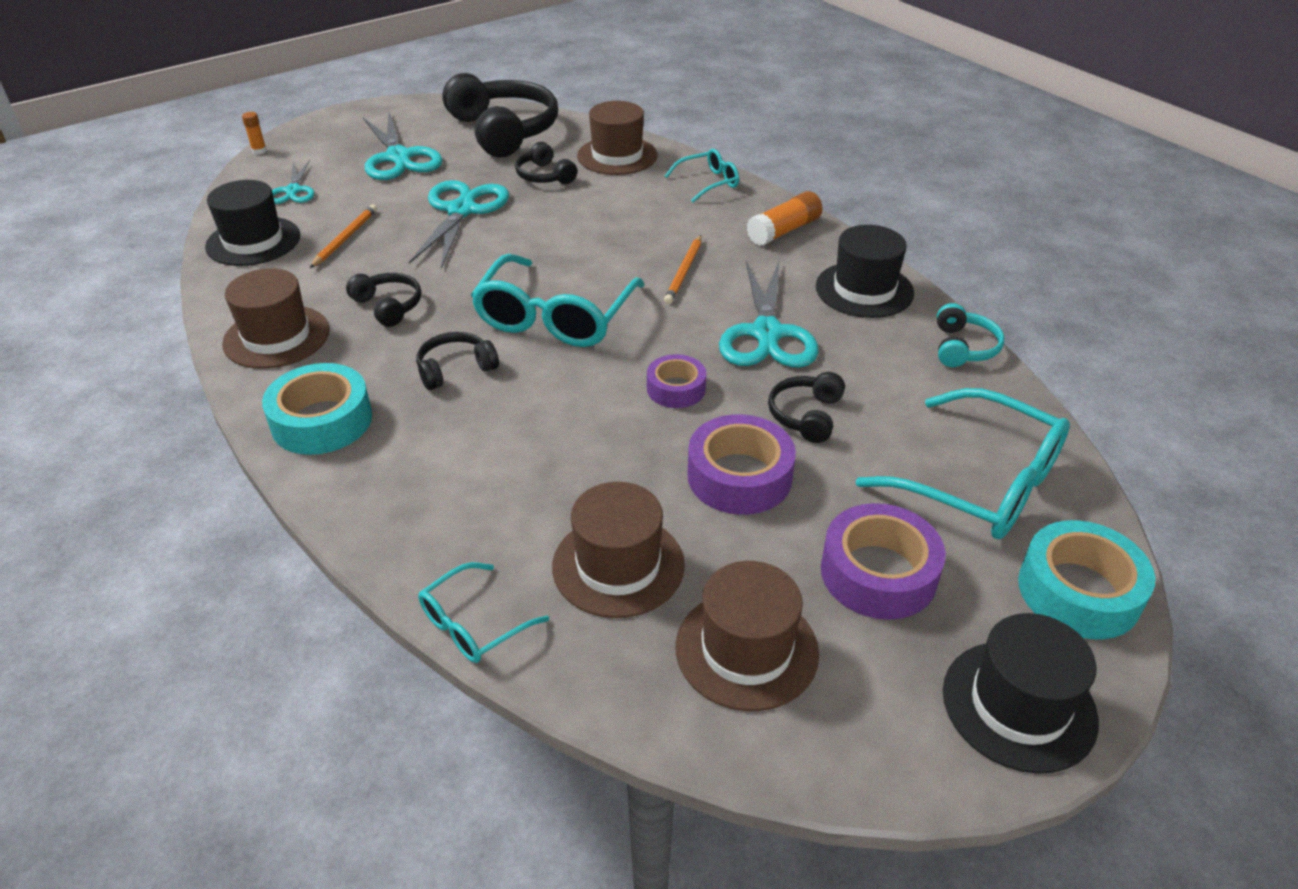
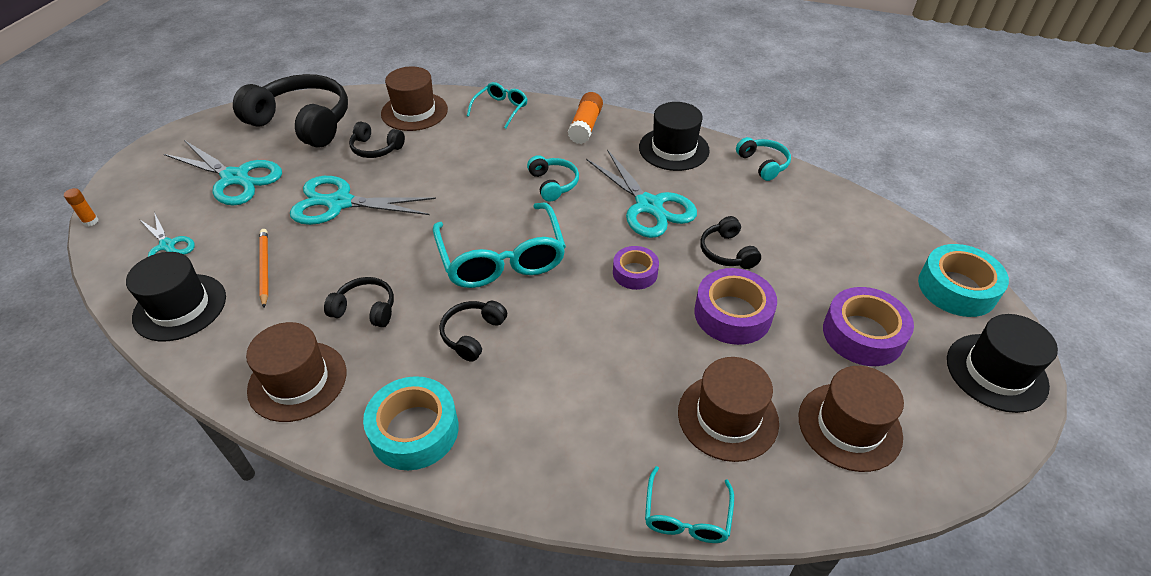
camera: 35 degrees left, 5 degrees up
(461, 210) = (339, 203): turquoise scissors -> turquoise scissors turned 60 degrees counterclockwise
(684, 272) = (553, 184): orange pencil -> turquoise headphones
(980, 483) = (854, 248): turquoise glasses -> none

